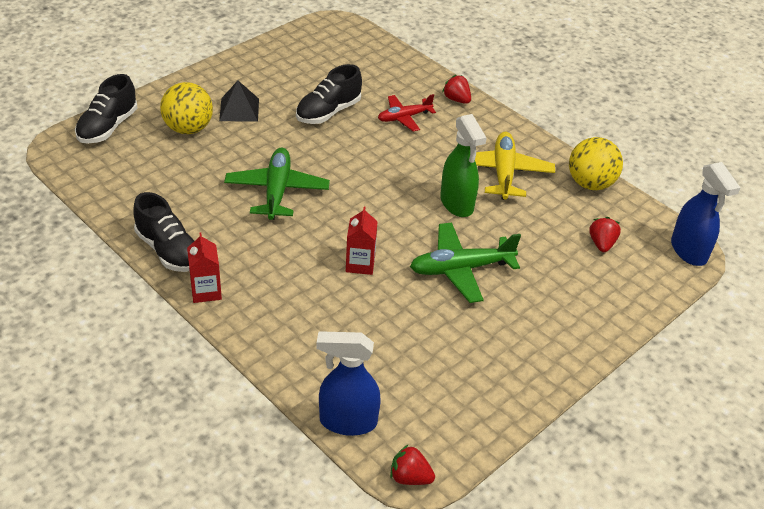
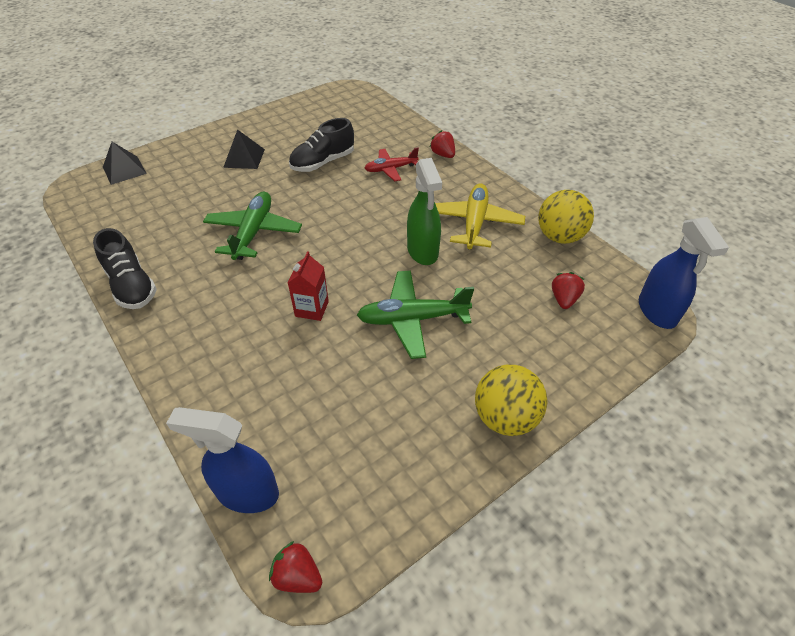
camera: 10 degrees right, 5 degrees up
(108, 127) = (124, 170): black shoe -> black pyramid
(188, 128) = (193, 173): yellow ball -> yellow ball (505, 418)
(206, 291) = (151, 330): red carton -> none

